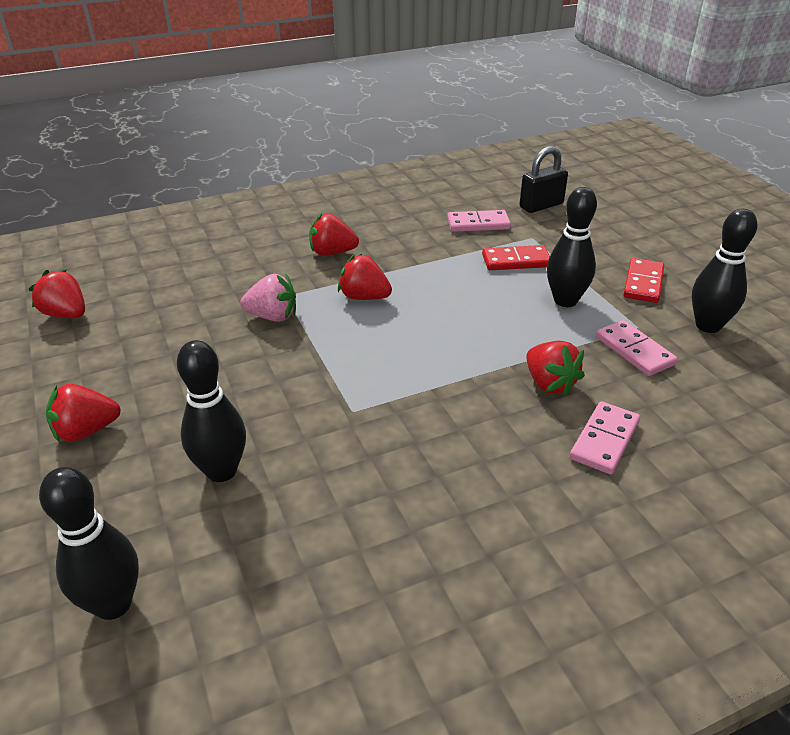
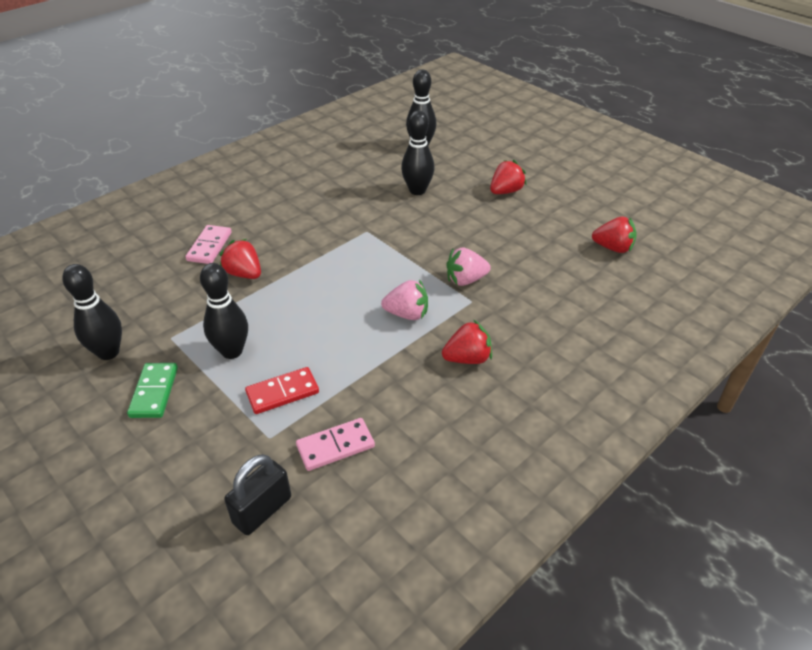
camera: 160 degrees right, 5 degrees up
(364, 297) = (407, 314): red strawberry -> pink strawberry
(634, 351) = (178, 313): pink domino -> none
(643, 283) = (154, 392): red domino -> green domino

